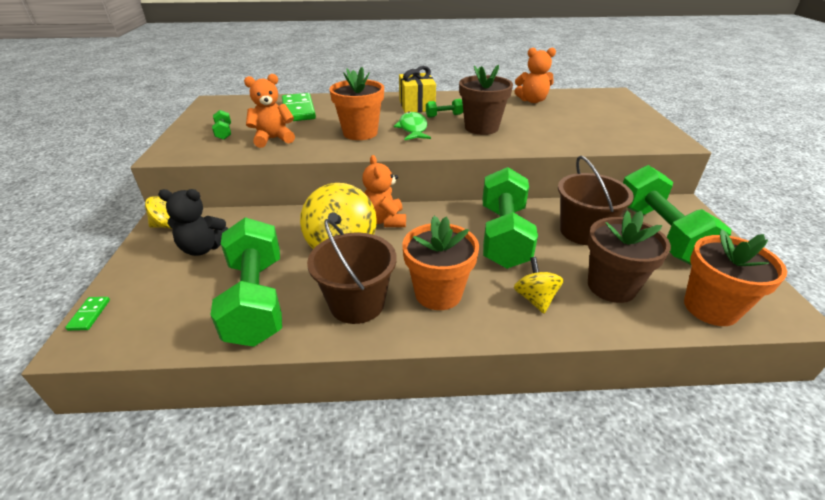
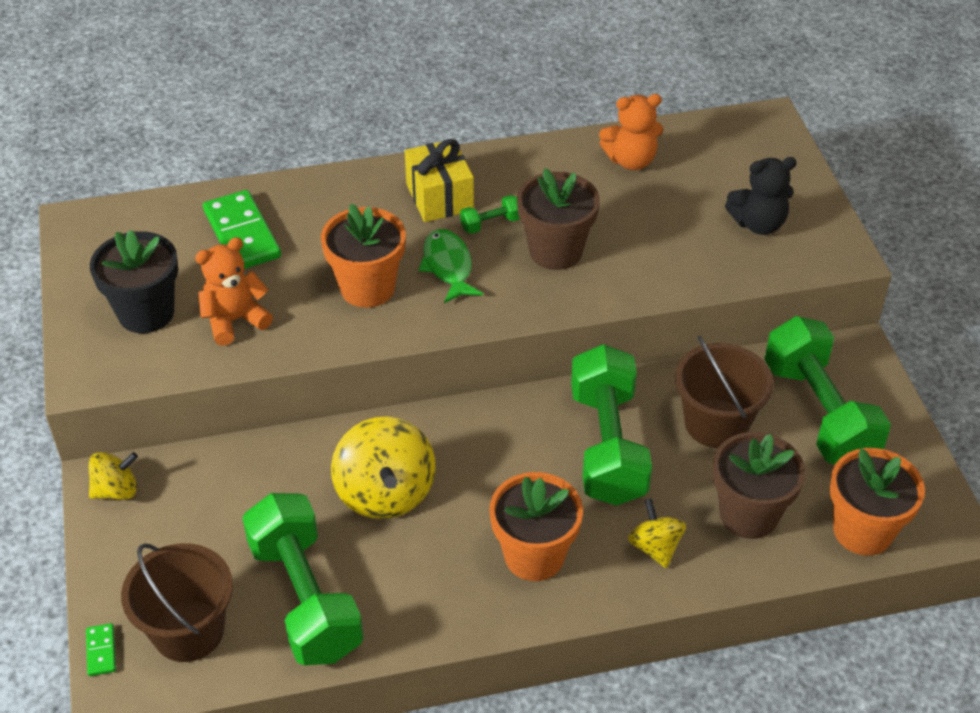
camera: 10 degrees left, 10 degrees up
(203, 248) = (190, 526): black teddy bear -> black teddy bear (758, 224)
(224, 133) = (146, 313): green dumbbell -> black flower pot
(357, 303) = (435, 585): brown bucket -> brown bucket (188, 631)
(384, 220) = (433, 438): orange teddy bear -> none

